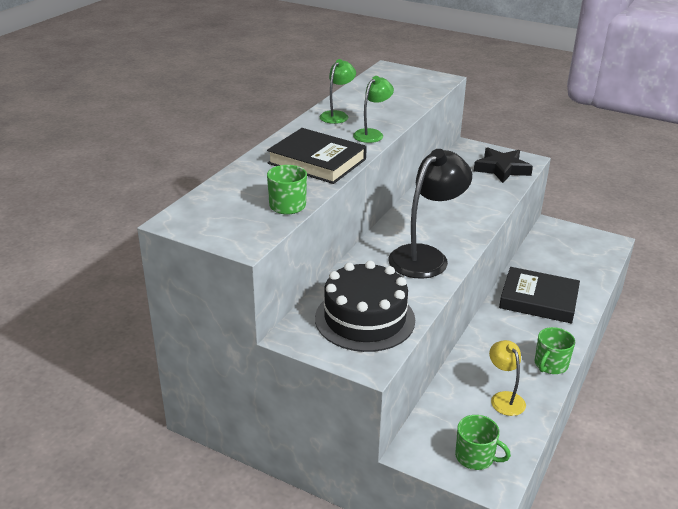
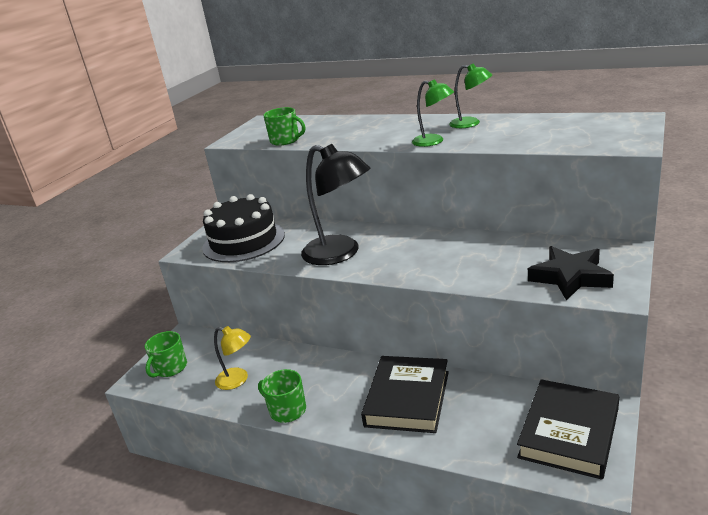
camera: 90 degrees right, 5 degrees down
(317, 161) = (364, 134): black book -> black book (569, 433)
(504, 398) = (238, 380): yellow lamp -> yellow lamp turned 45 degrees clockwise

